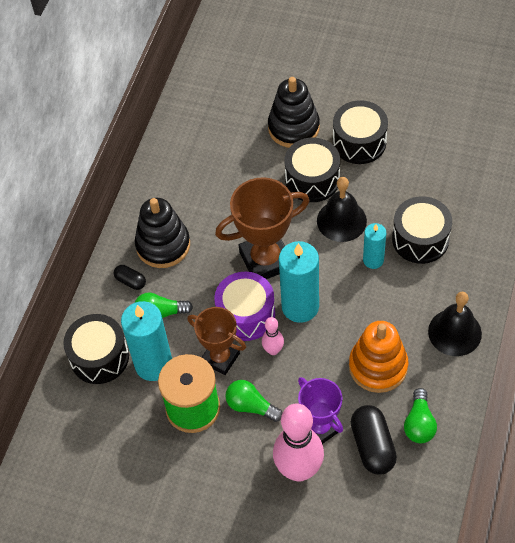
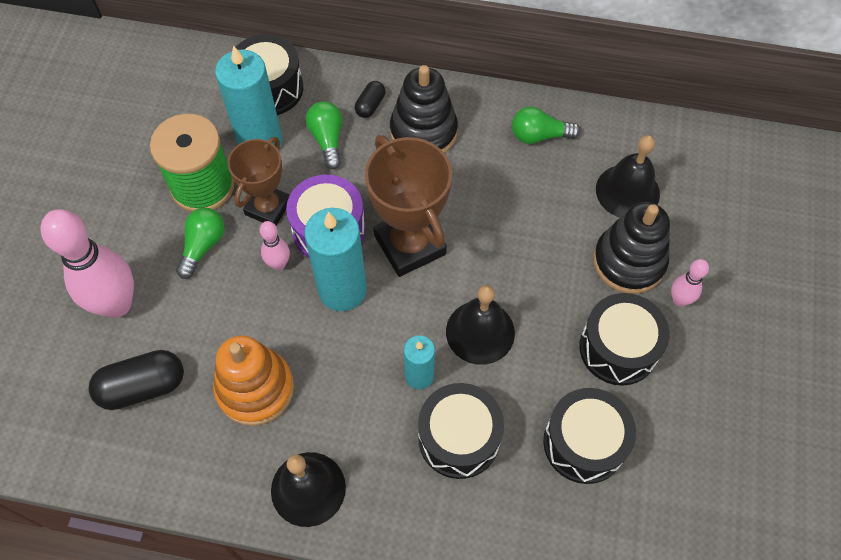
camera: 80 degrees right, 5 degrees up
(236, 121) = (627, 191): none -> black bell
(312, 179) = (544, 291): black drum -> black drum (584, 443)
(320, 428) = (170, 324): purple trophy -> none
(326, 103) = (679, 300): none -> pink bowling pin
(419, 423) = (171, 443): green light bulb -> green light bulb (539, 135)

